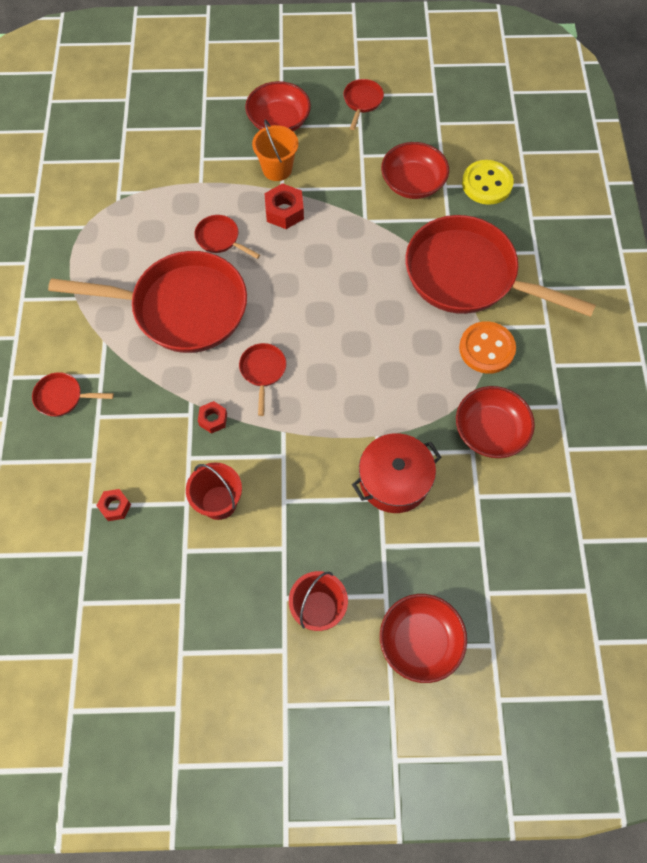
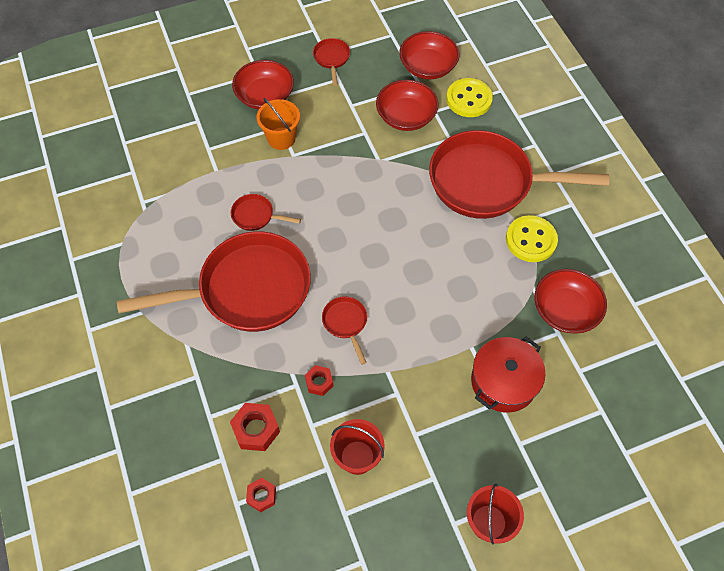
camera: 20 degrees left, 5 degrees down
(62, 397) = (168, 410): red pan -> none
(284, 211) = (304, 174): red nut -> red nut (256, 429)
(420, 641) = (588, 518): red bowl -> red bowl (427, 67)
(486, 349) = (531, 240): orange button -> yellow button

